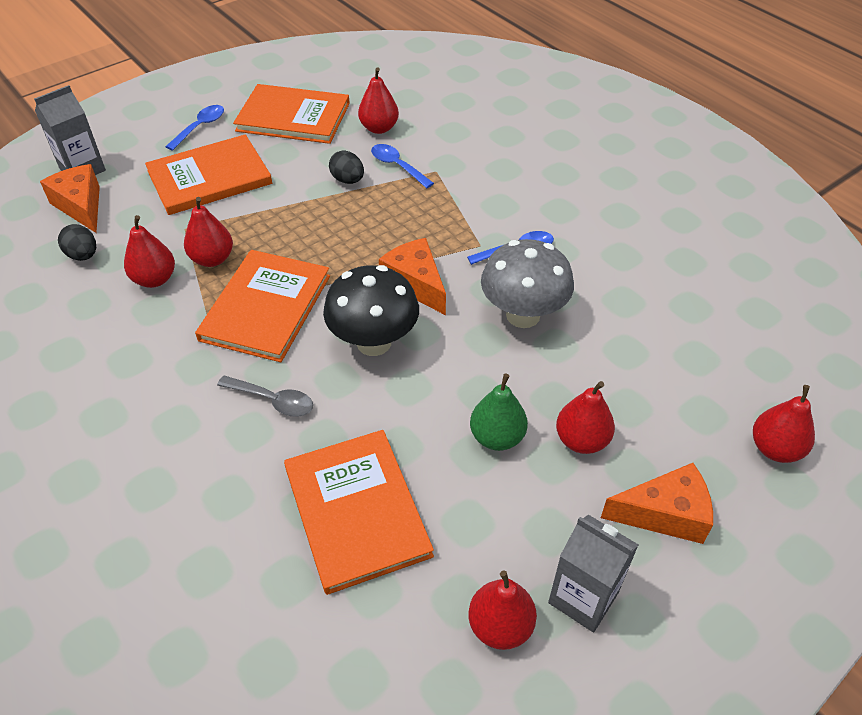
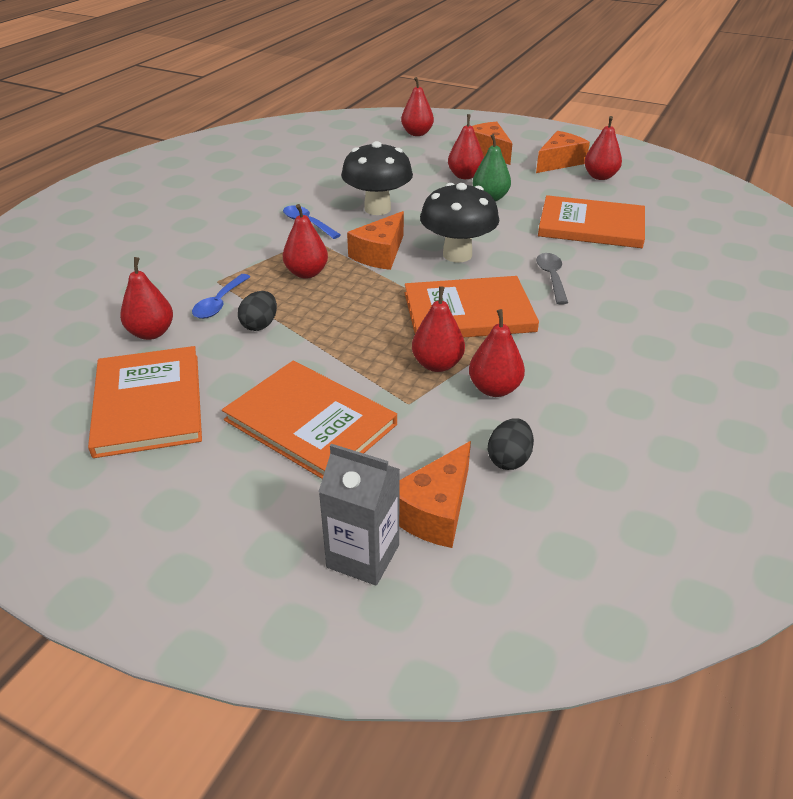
camera: 115 degrees left, 10 degrees down
(200, 127) = (204, 479): blue spoon -> none
(356, 511) = (591, 225): orange book -> orange book turned 60 degrees clockwise
(412, 224) = (306, 273): none -> red pear
(523, 315) = (377, 209): grey mushroom -> black mushroom
(583, 597) = (559, 162): grey carton -> orange cheese

